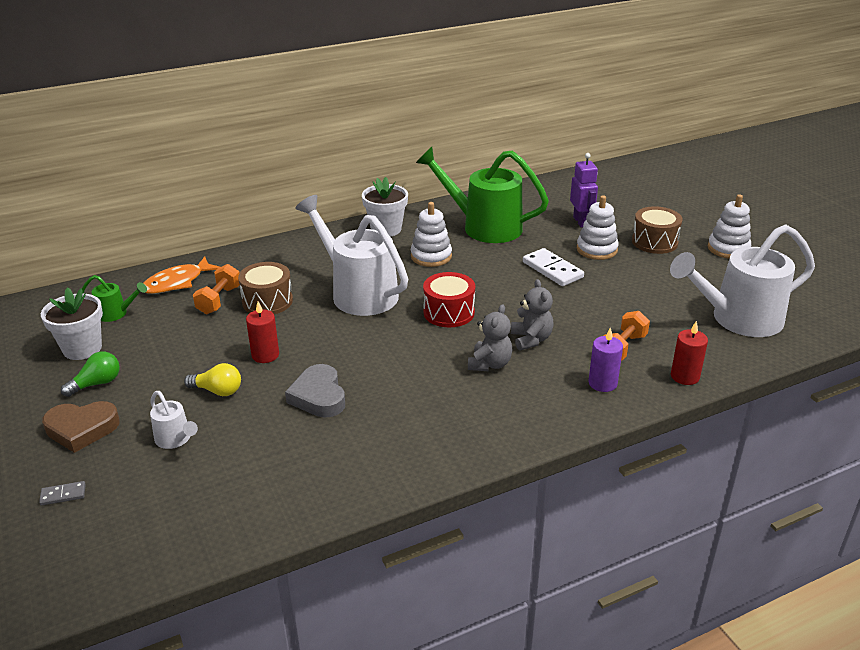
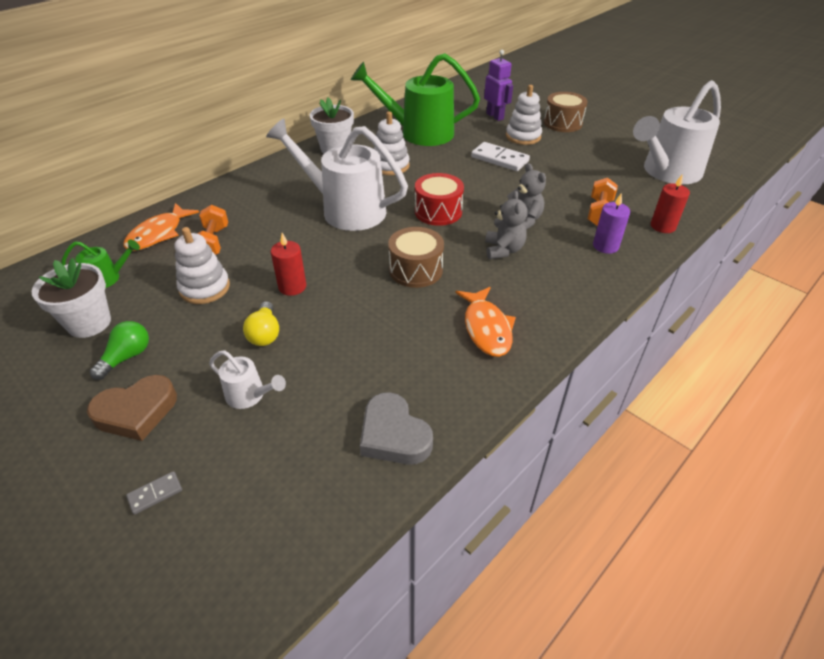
camera: 20 degrees left, 10 degrees up
(218, 391) = (265, 333): yellow light bulb -> yellow light bulb turned 90 degrees clockwise
(267, 301) = (263, 234): brown drum -> brown drum (416, 270)
(318, 396) = (369, 315): grey heart -> grey heart (393, 435)
(420, 434) = (486, 328): none -> orange fish
(728, 249) = (619, 119): white stacking toy -> white stacking toy (205, 288)

